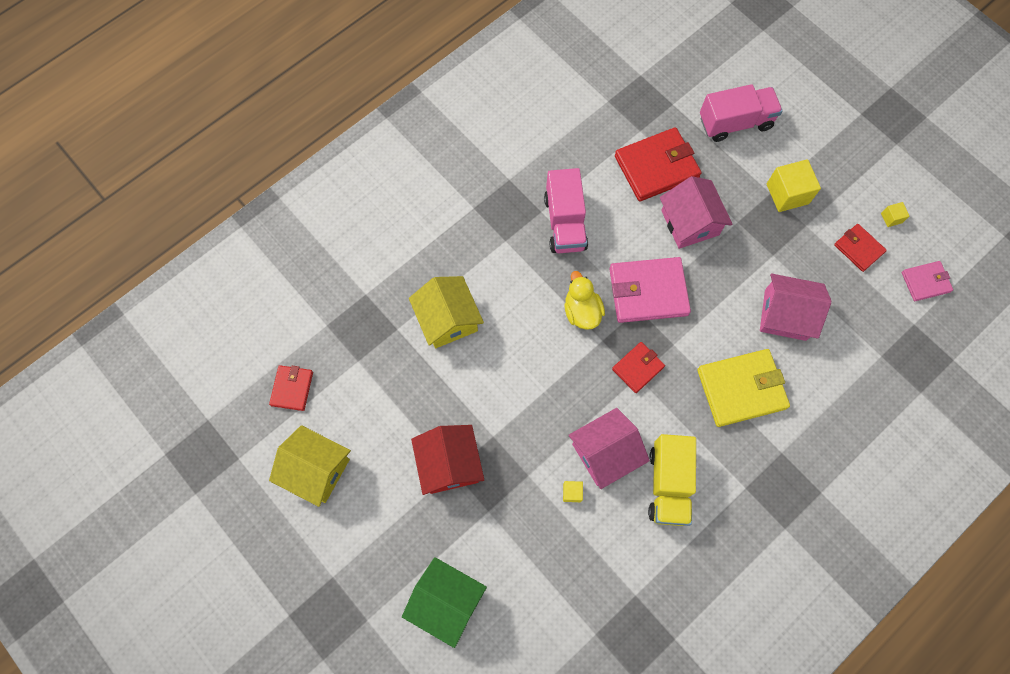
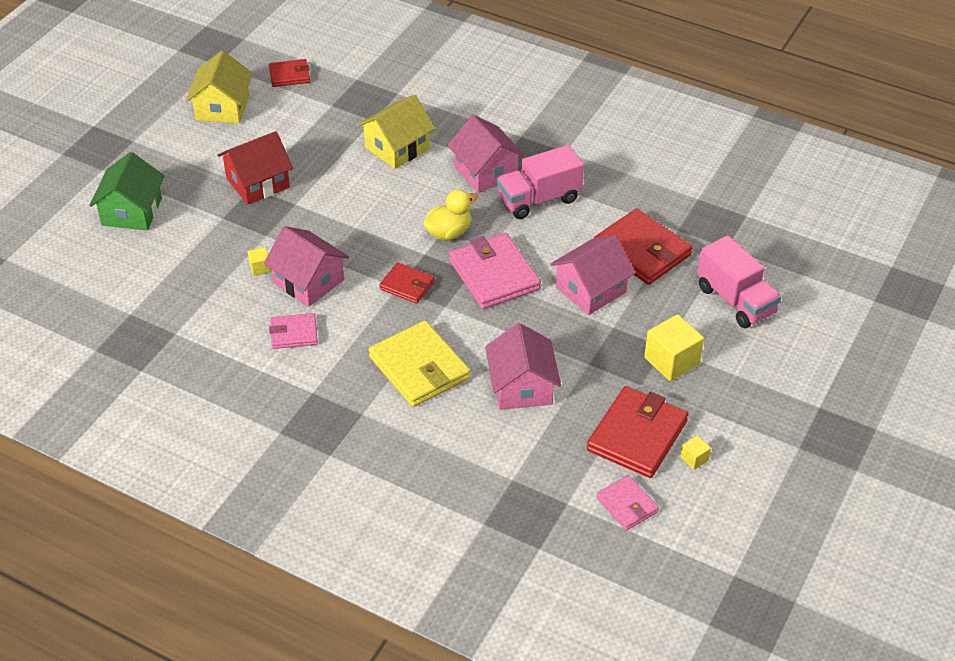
camera: 70 degrees right, 25 degrees down
(511, 253) = (485, 171): none -> pink house
(668, 484) = (294, 333): yellow truck -> pink wallet
(858, 248) = (637, 435): red wallet -> red wallet, size x1.80

